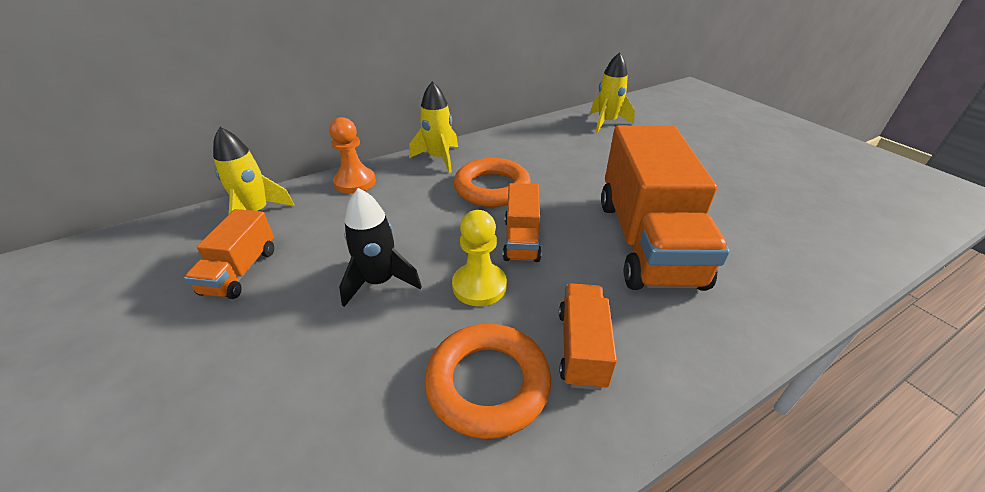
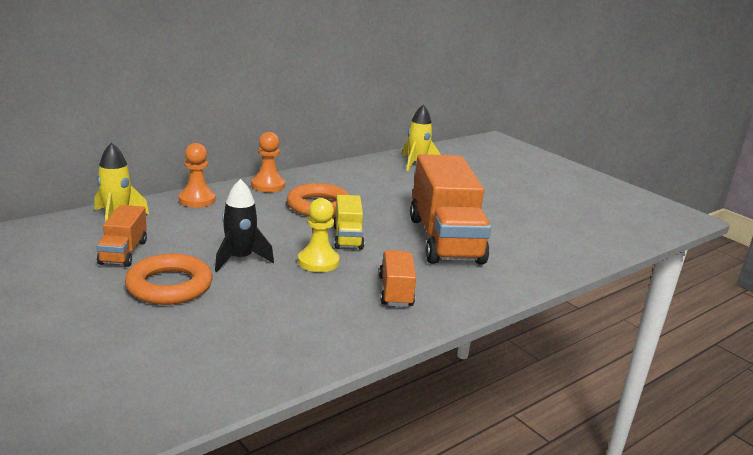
camera: 10 degrees left, 15 degrees down
(439, 158) = (268, 185): yellow rocket -> orange pawn
(488, 383) = (332, 306): orange ring -> orange ring (169, 286)
(521, 239) = (347, 237): orange truck -> yellow truck

